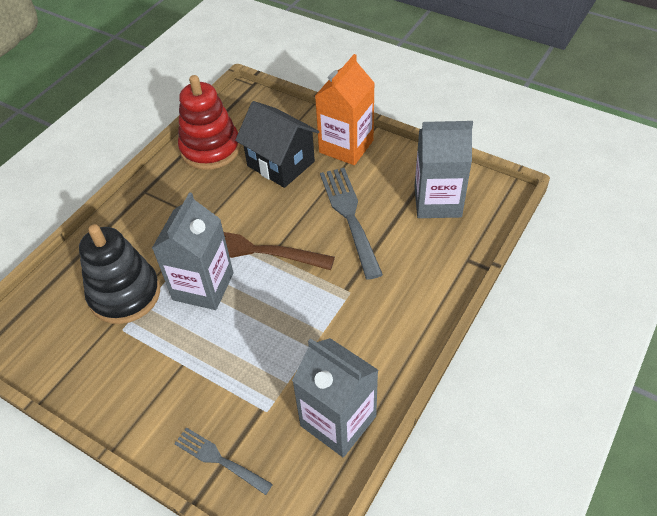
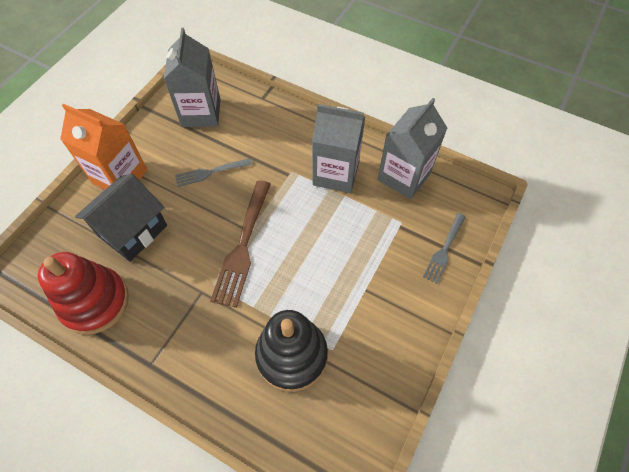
camera: 95 degrees left, 10 degrees up
(203, 286) = (283, 283): grey carton -> grey carton (336, 173)
(350, 217) = (210, 172): grey fork -> grey fork, size x0.59

